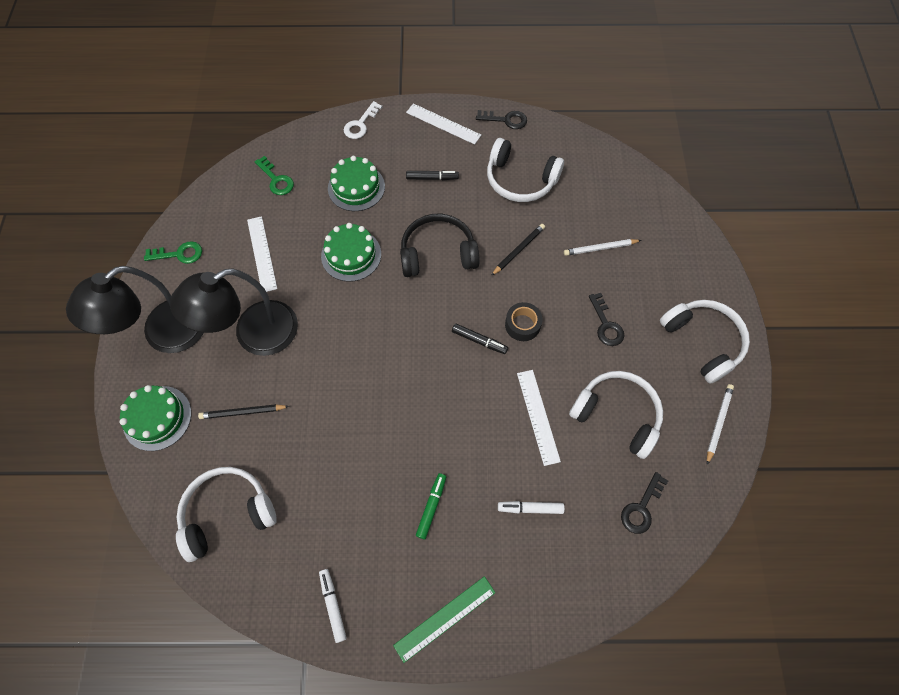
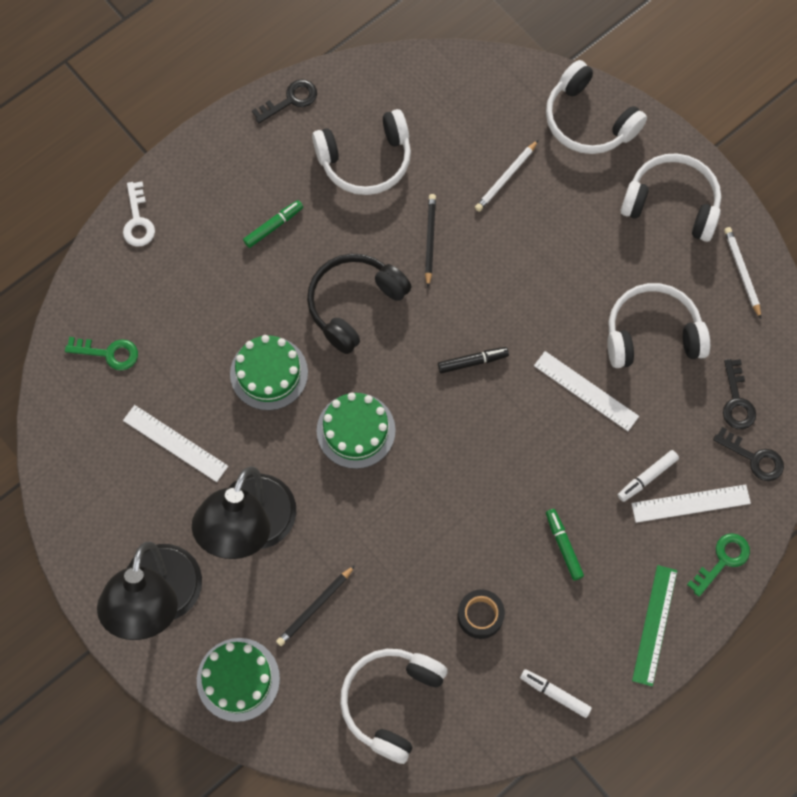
camera: 40 degrees left, 5 degrees up
(179, 254) = (88, 511): green key -> green key (723, 560)
(356, 187) = (203, 296): green cake -> green cake (356, 430)
(432, 178) = (273, 226): black marker -> green marker
(443, 124) = (228, 154): white ruler -> white ruler (691, 503)
(522, 325) = (499, 314): black tape -> black tape (480, 616)
(606, 325) = (574, 254): black key -> black key (754, 458)
(686, 252) = (588, 120): none -> white headphones

